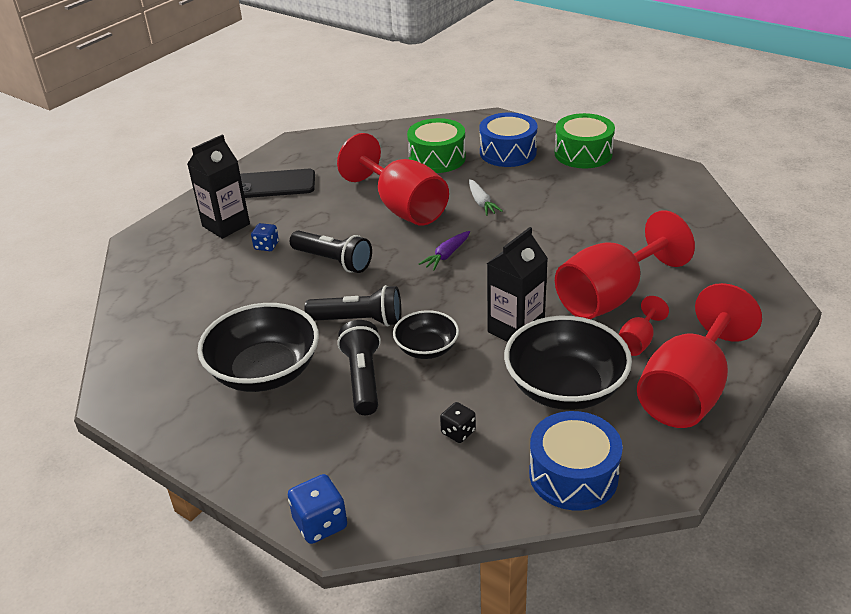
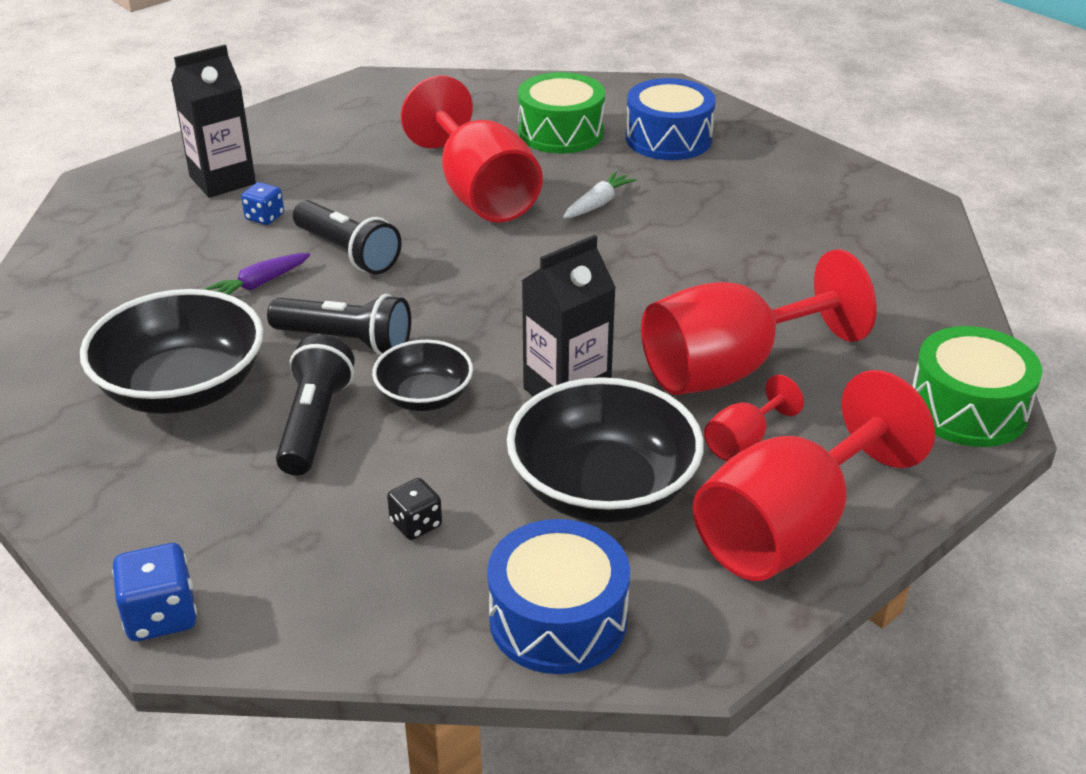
camera: 10 degrees right, 0 degrees up
(274, 184) = (314, 135): black phone -> none
(446, 255) = (513, 270): purple carrot -> purple carrot (259, 284)
(481, 202) = (597, 204): white carrot -> white carrot turned 135 degrees counterclockwise
(583, 153) = (780, 157): green drum -> green drum (967, 409)

